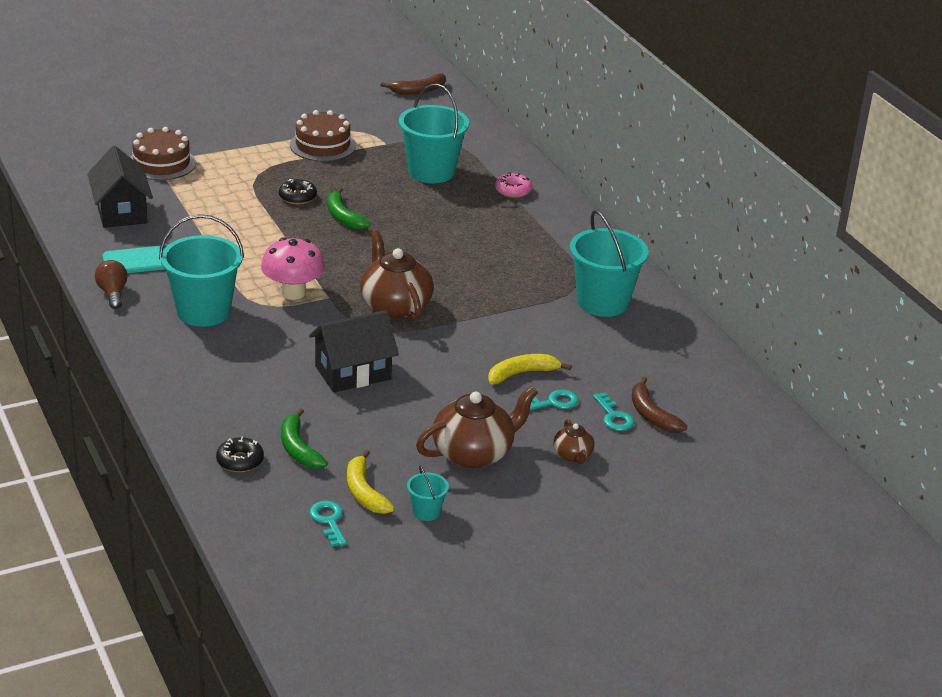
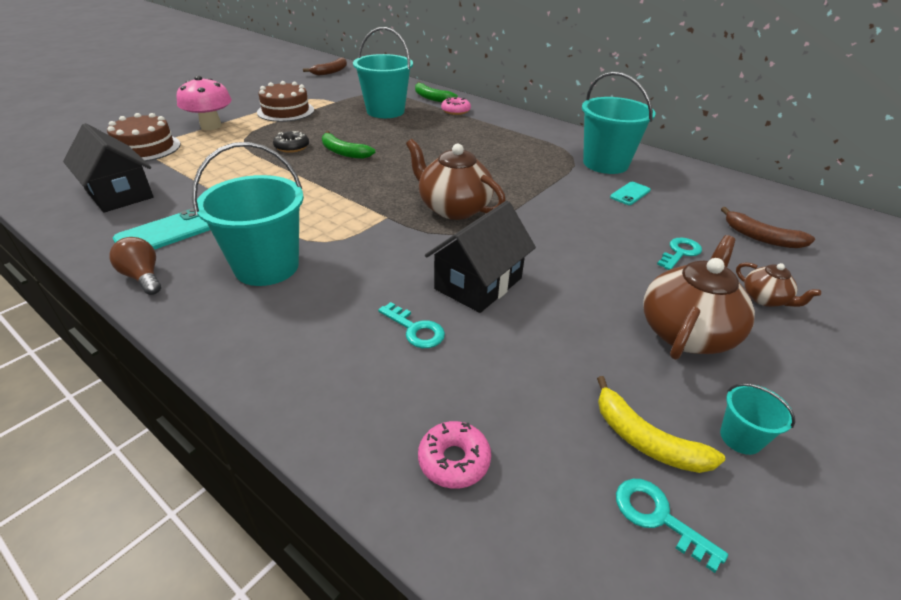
camera: 25 degrees left, 5 degrees up
(240, 461) = (454, 460): black donut -> pink donut
(293, 292) = (349, 222): pink mushroom -> pink mushroom (211, 126)
(298, 449) = (510, 406): green banana -> green banana (431, 98)
(521, 374) = (623, 235): yellow banana -> none
(583, 340) = (630, 194): none -> turquoise phone
(613, 416) = (739, 249): turquoise key -> turquoise key (415, 329)

